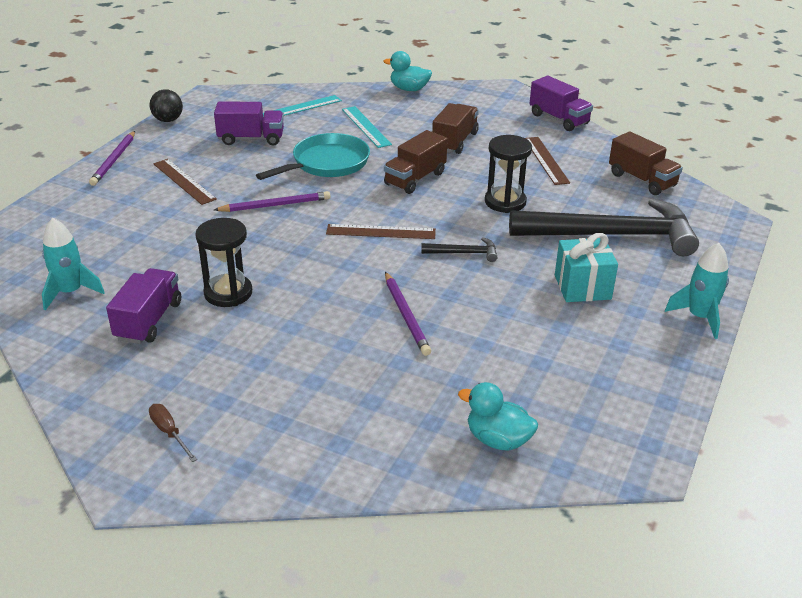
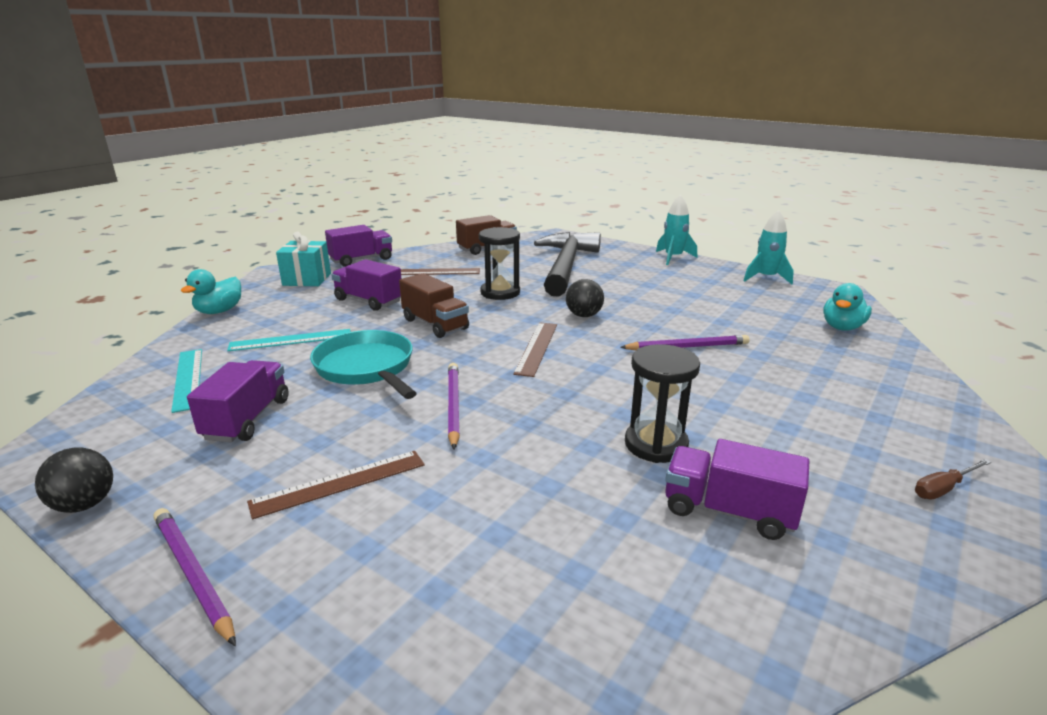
camera: 80 degrees left, 10 degrees down
(70, 292) = (663, 607): turquoise rocket -> turquoise rocket (766, 278)
(114, 160) = (192, 574): purple pencil -> purple pencil turned 150 degrees counterclockwise
(455, 141) = (368, 301): brown truck -> purple truck
(464, 253) = (584, 315): black hammer -> black ball
(582, 287) = (638, 282): turquoise gift -> turquoise gift (307, 279)

